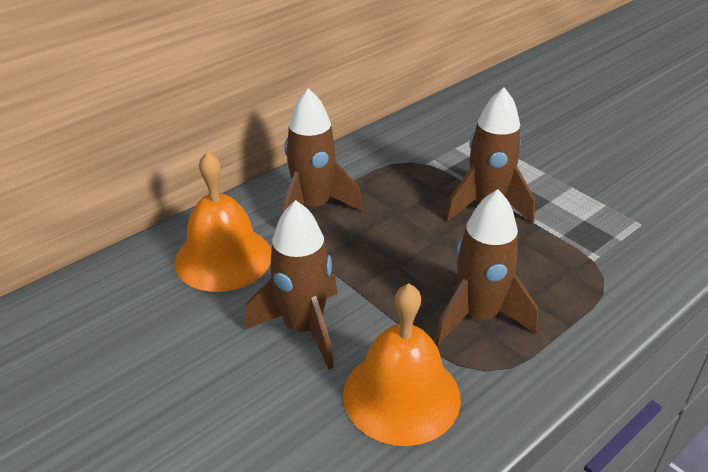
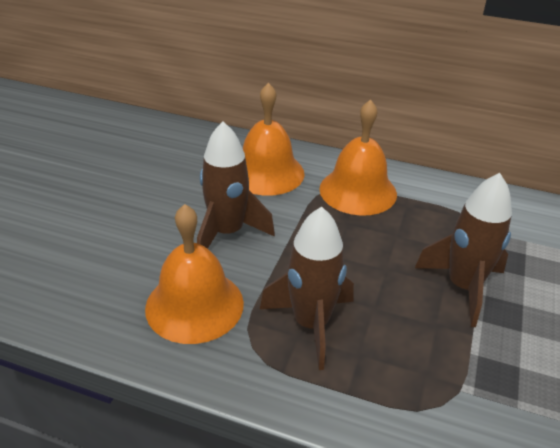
camera: 60 degrees right, 0 degrees up
(313, 207) = (358, 191): brown rocket -> orange bell

